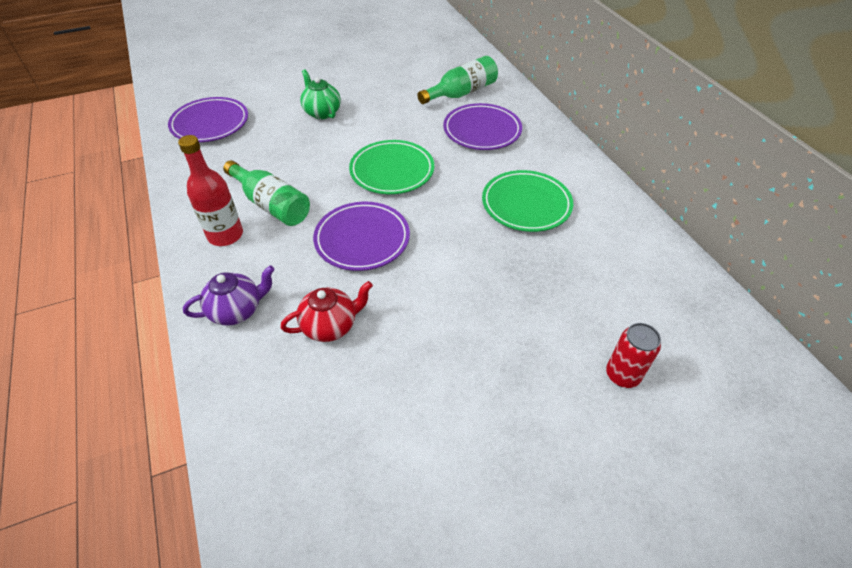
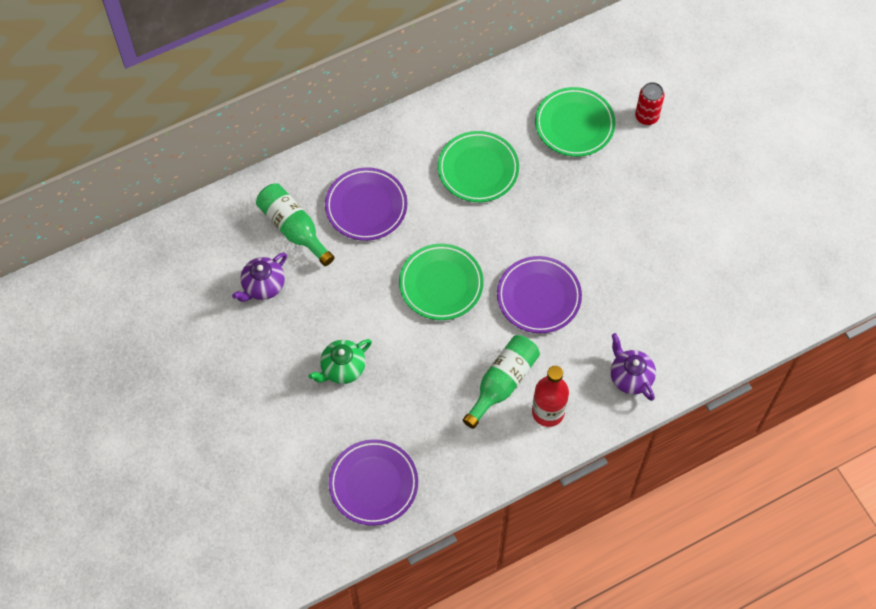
camera: 95 degrees left, 15 degrees up
(330, 326) = (634, 305): red teapot -> none
(409, 78) = (263, 286): none -> purple teapot
(596, 292) = (574, 124): none -> green plate

